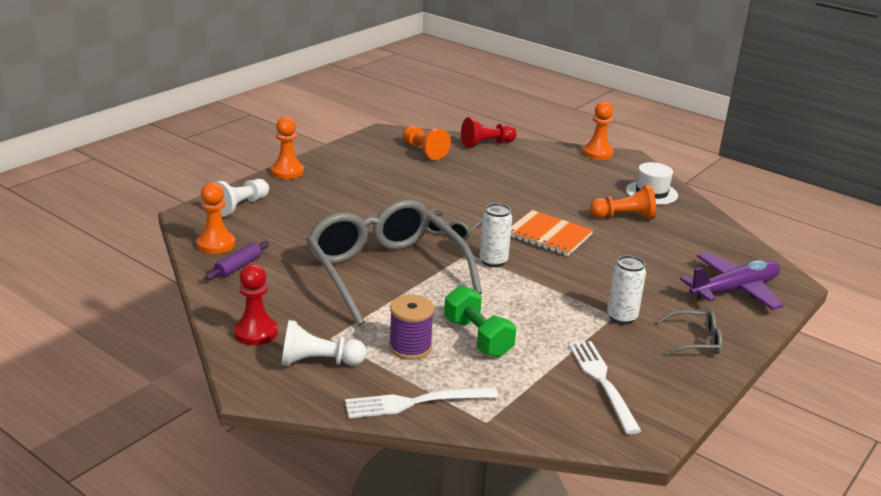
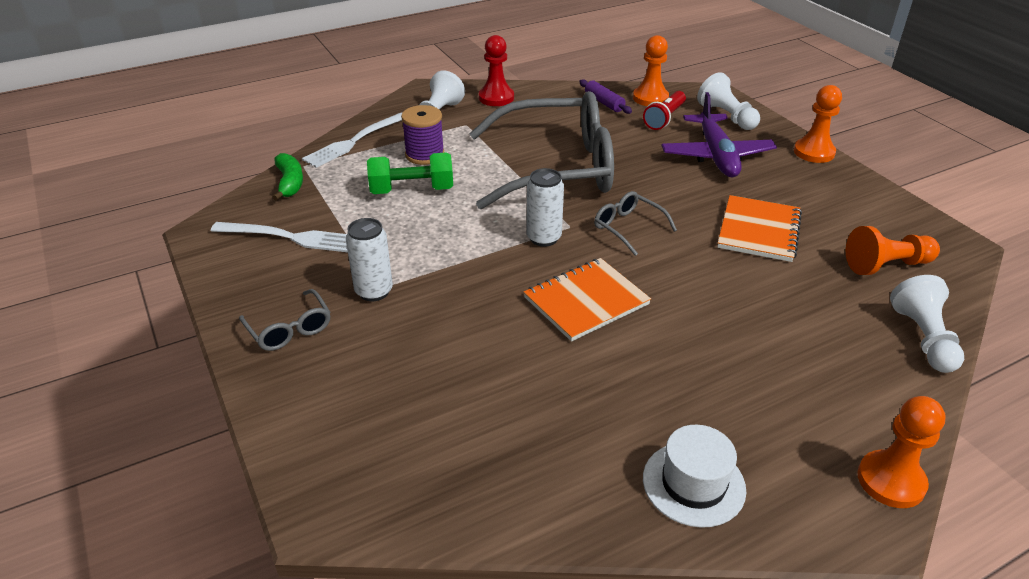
camera: 115 degrees right, 10 degrees up
(258, 233) = (664, 118): none -> red flashlight
(414, 403) = (354, 142): white fork -> white fork turned 150 degrees counterclockwise
(416, 187) = (758, 230): none -> orange notebook
(486, 144) = (923, 338): red pawn -> white pawn
(524, 417) = (290, 183): none -> green banana
(624, 217) = (612, 402): orange pawn -> none
(694, 341) = (289, 328): grey glasses -> grey glasses turned 60 degrees counterclockwise
(734, 290) = (352, 426): purple plane -> purple plane (716, 156)

